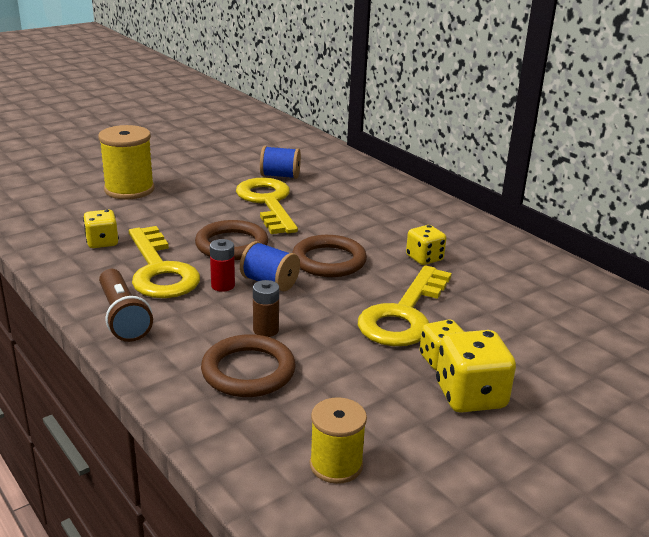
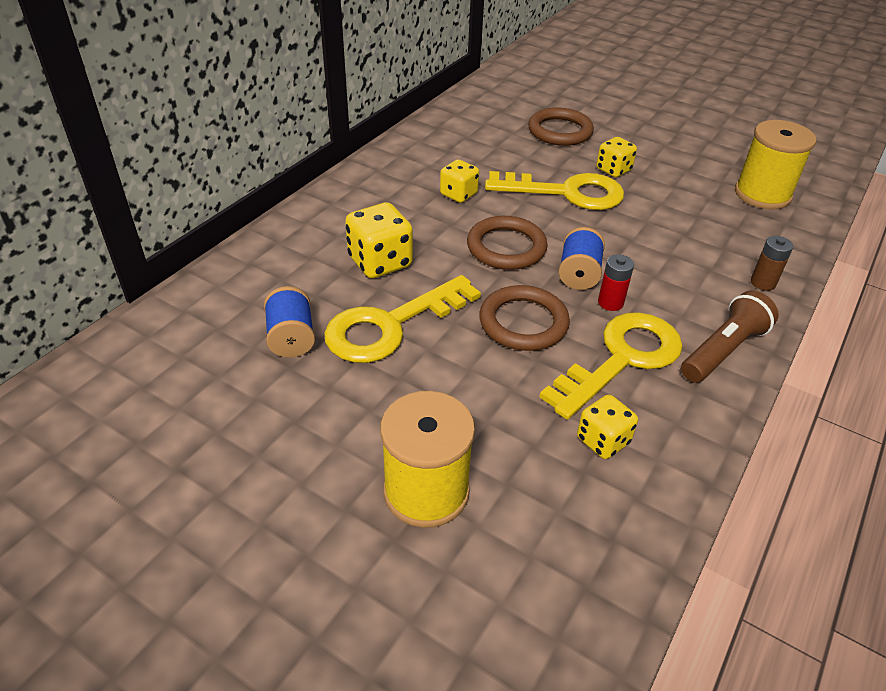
camera: 110 degrees left, 15 degrees up
(248, 371) = (716, 251): brown ring -> brown ring (560, 131)
(266, 330) = (656, 256): brown battery -> brown battery (763, 283)
(336, 465) = (762, 194): yellow spool -> yellow spool, size x1.56
(470, 396) = (643, 156): yellow dice -> yellow dice (380, 262)

